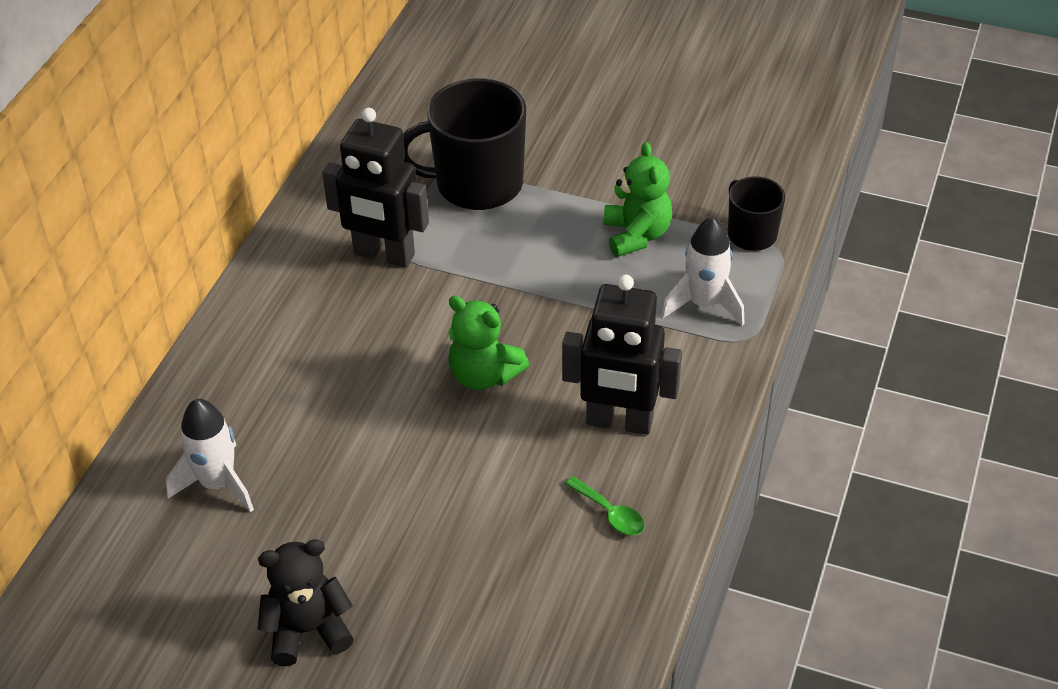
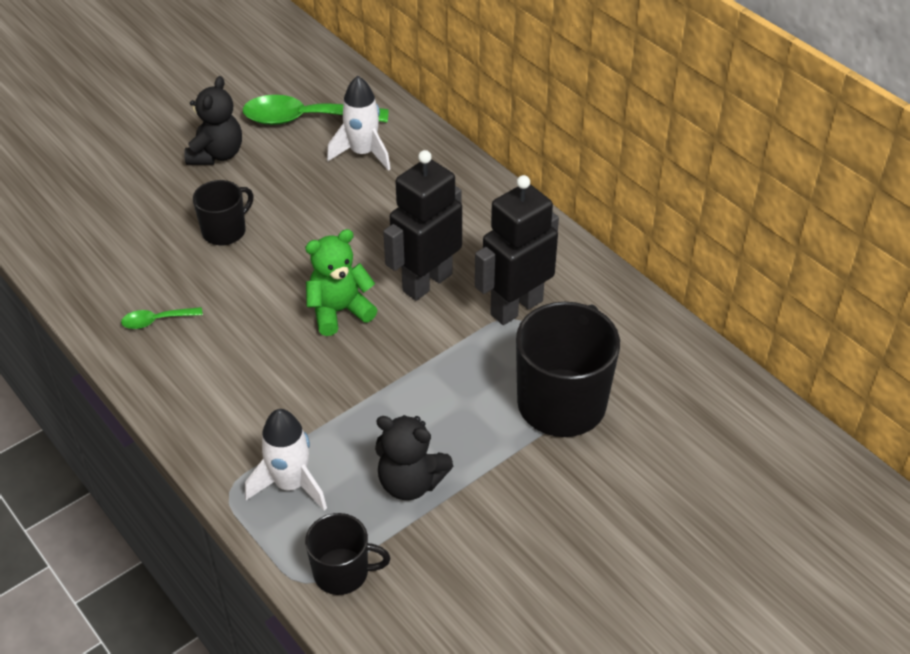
camera: 120 degrees right, 0 degrees up
(181, 578) = (304, 119): none -> green spoon
(437, 537) = (225, 231): none -> black mug
(619, 422) = (225, 365): black robot -> black robot (427, 282)
(636, 235) = (410, 482): green teddy bear -> black teddy bear

